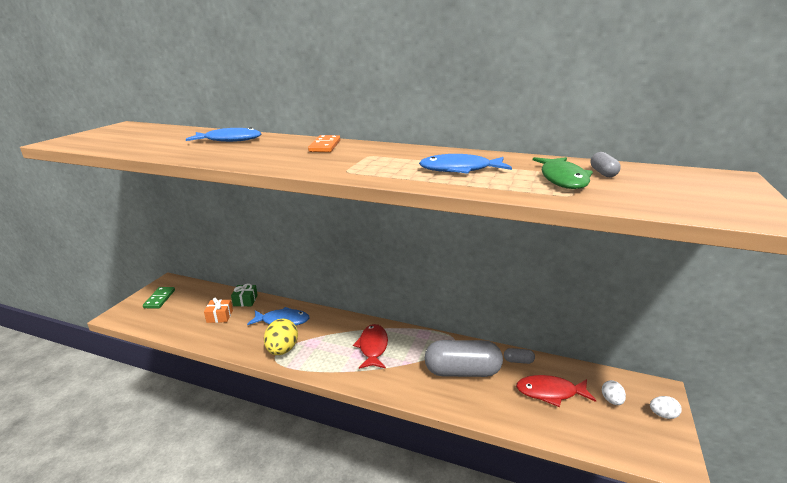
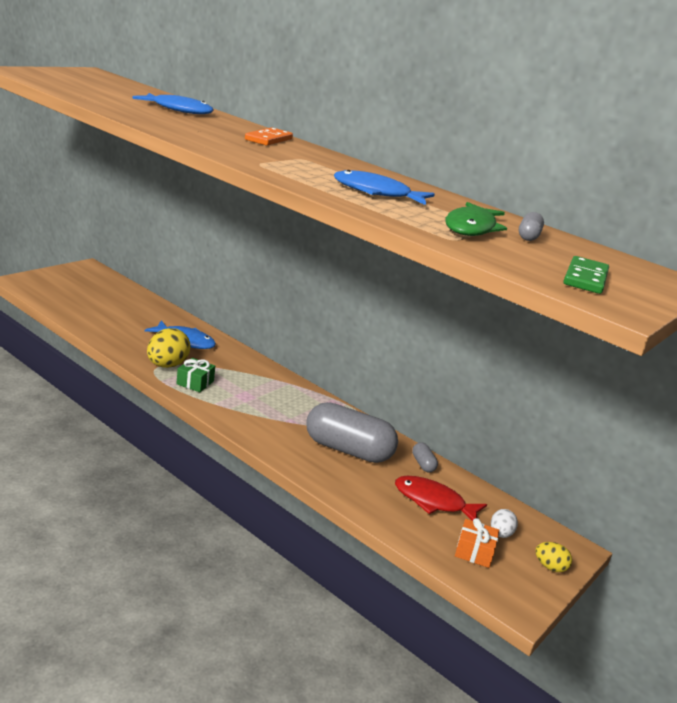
camera: 15 degrees right, 0 degrees up
(160, 299) = (70, 280): green domino -> green domino (585, 278)
(220, 316) = (122, 315): orange gift -> orange gift (474, 551)
(245, 300) = (158, 310): green gift -> green gift (195, 382)
(373, 347) = (266, 396): red fish -> none
(518, 361) = (423, 464): grey capsule -> grey capsule turned 45 degrees clockwise
(662, 415) = (550, 567): white egg -> yellow egg

